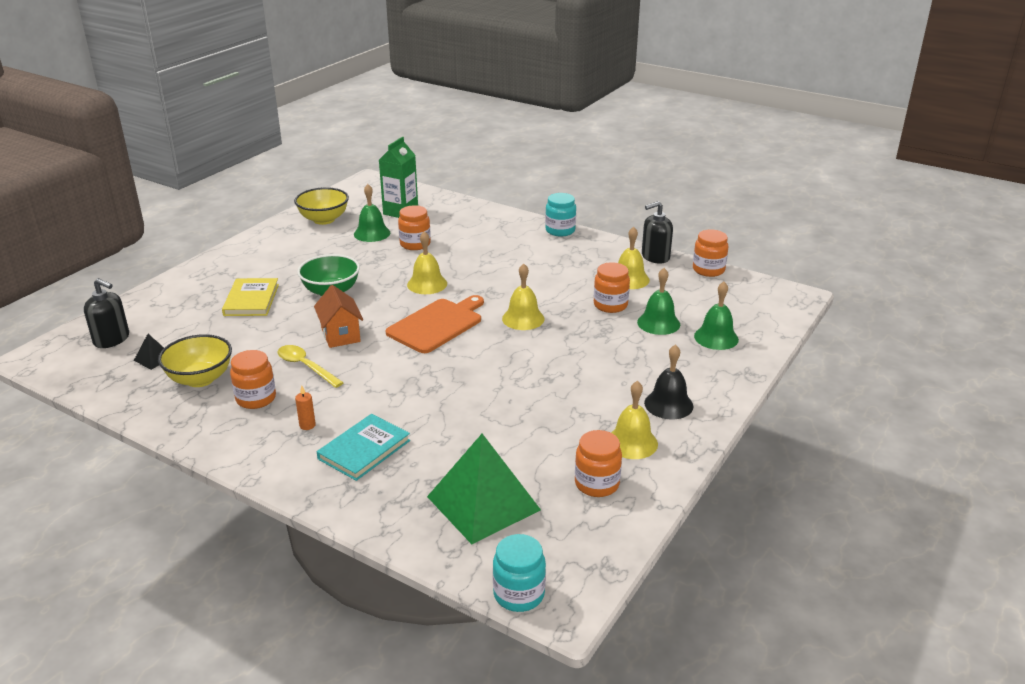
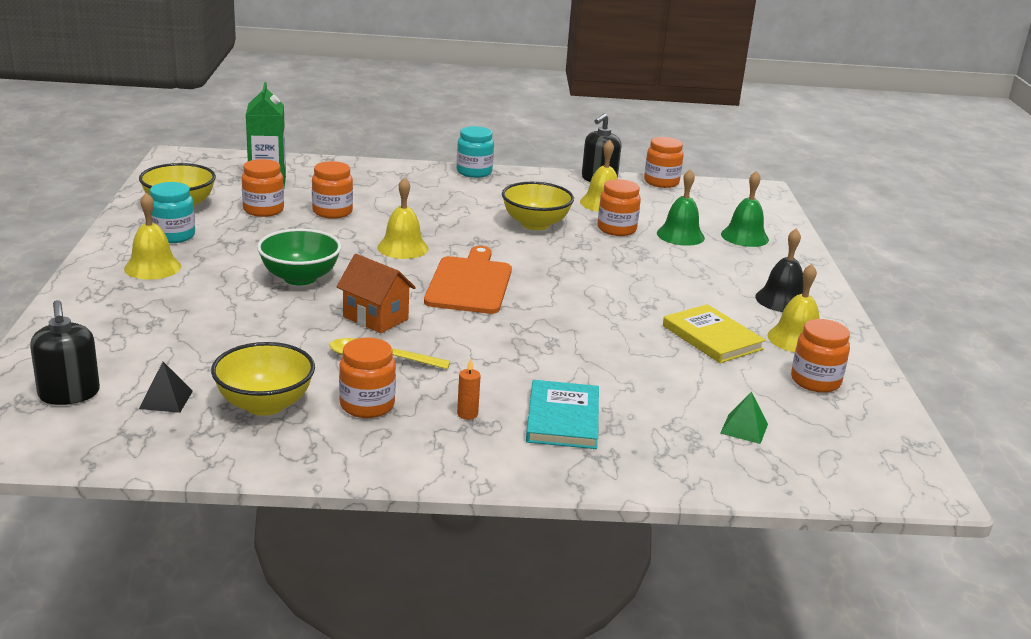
camera: 35 degrees left, 5 degrees down
(112, 339) = (69, 394): black soap dispenser -> black soap dispenser turned 75 degrees clockwise
(251, 300) = (208, 307): yellow book -> yellow book (712, 337)
(372, 233) = (263, 210): green bell -> orange jar
(483, 503) = (744, 428): green pyramid -> green pyramid, size x0.42
(519, 594) = (880, 492): turquoise jar -> turquoise jar (173, 236)
(523, 318) = (550, 258): yellow bell -> yellow bell (152, 267)
(550, 286) = (535, 224): none -> yellow bowl

